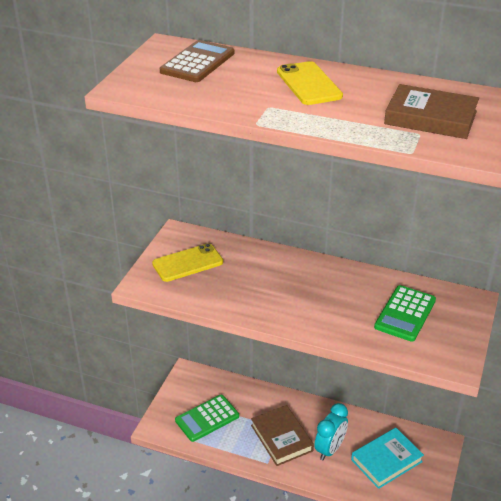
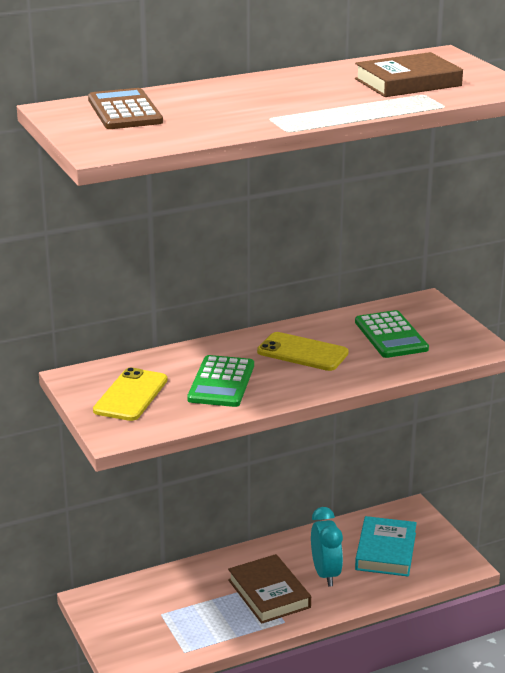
camera: 45 degrees left, 10 degrees down
(207, 418) = (171, 625): green calculator -> green calculator (221, 382)
(281, 438) = (269, 593): brown book -> brown book turned 45 degrees clockwise
(309, 84) = (263, 93): yellow phone -> yellow phone (302, 352)

